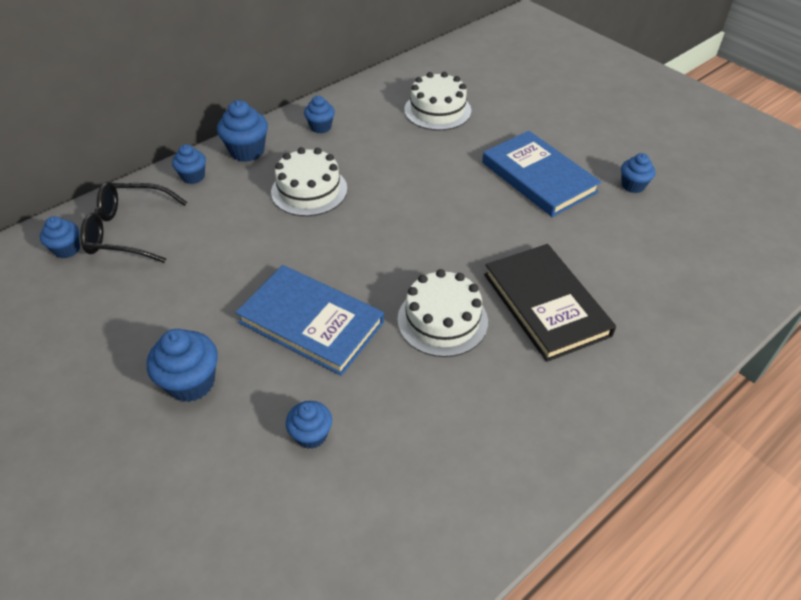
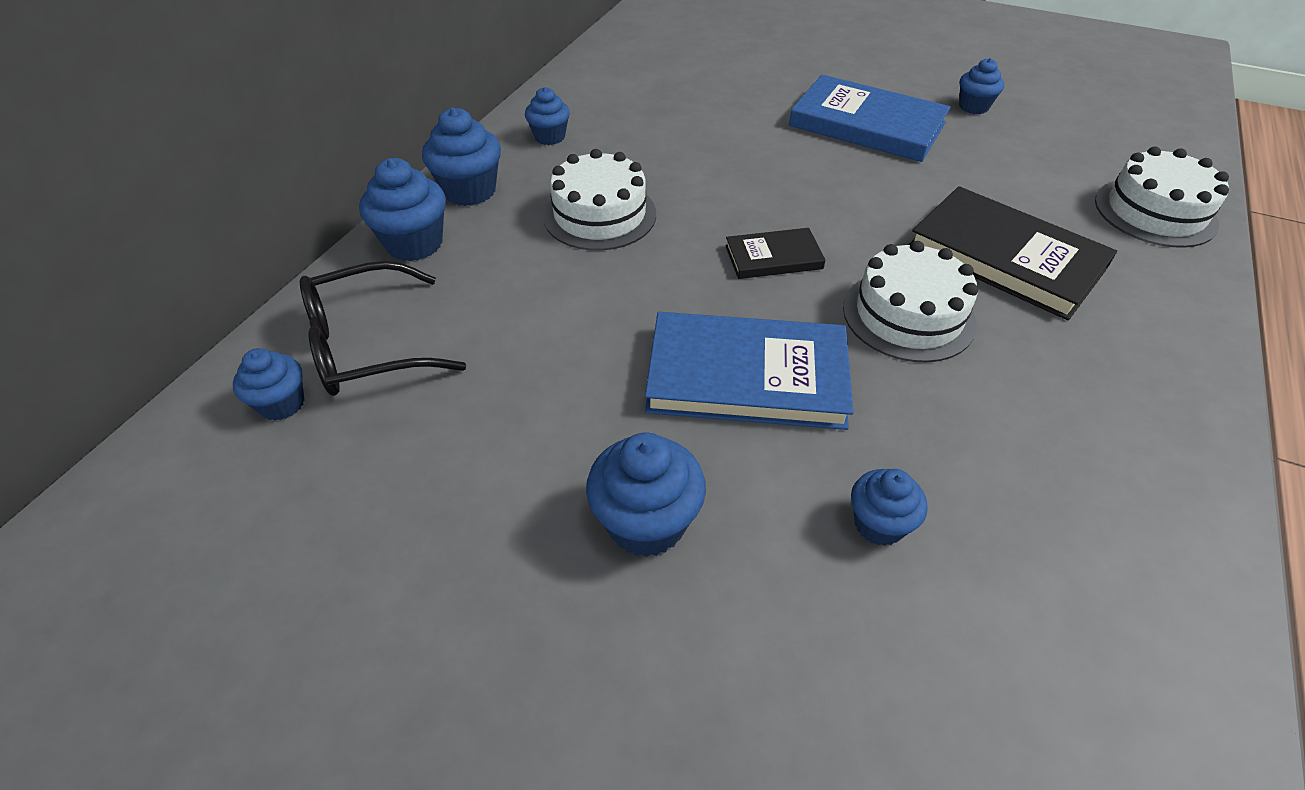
camera: 25 degrees left, 0 degrees up
(193, 177) = (414, 243): blue cupcake -> blue cupcake, size x1.56
(391, 253) = (773, 257): none -> black book
(437, 110) = (684, 83): white cake -> white cake (1155, 212)

